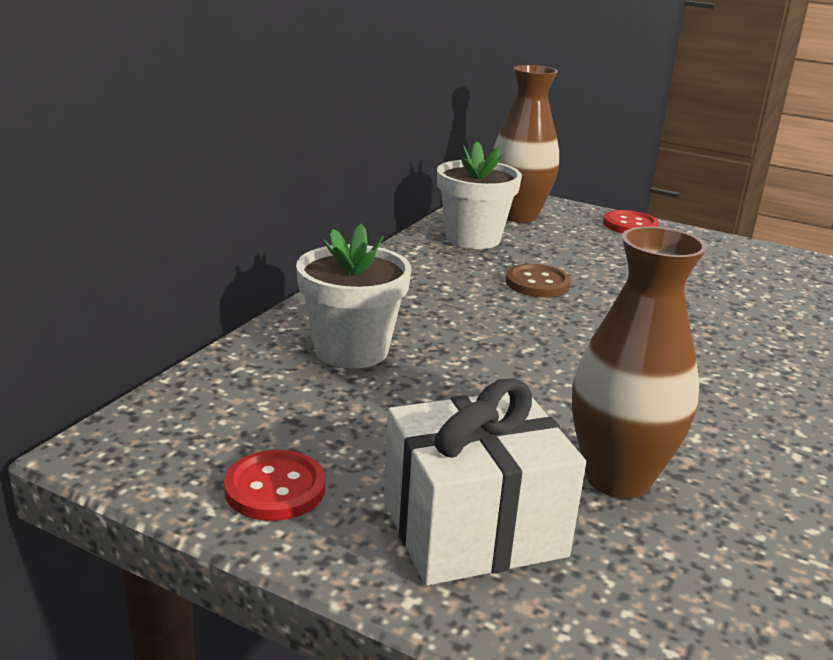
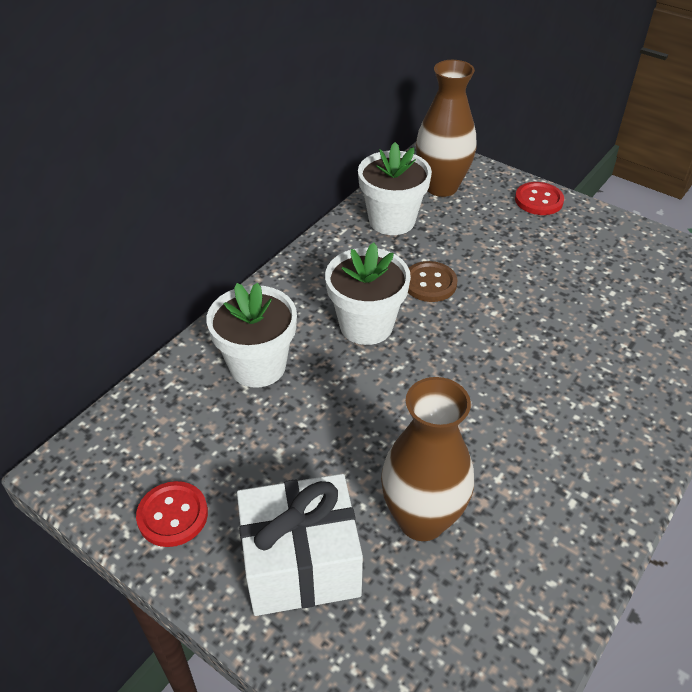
camera: 10 degrees right, 20 degrees up
(475, 316) = (366, 325): none -> white flower pot

